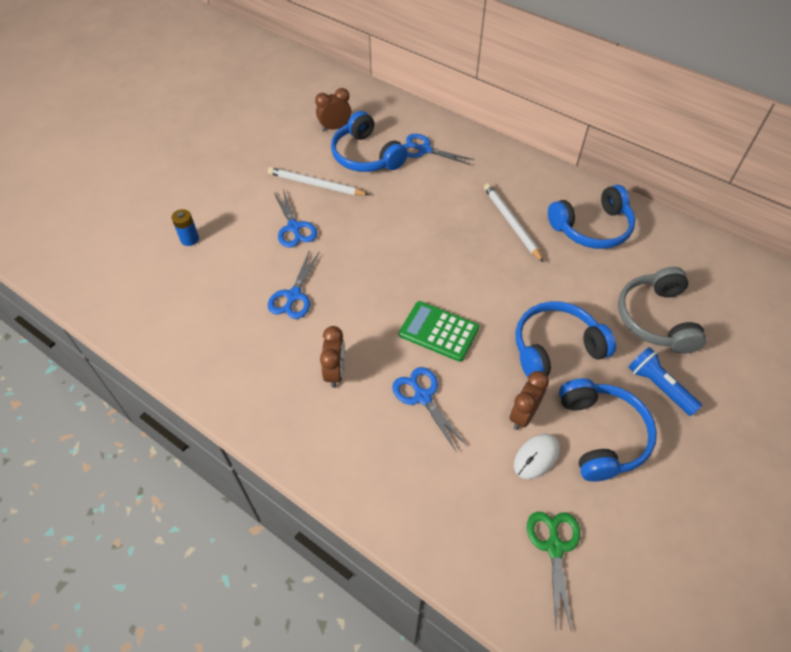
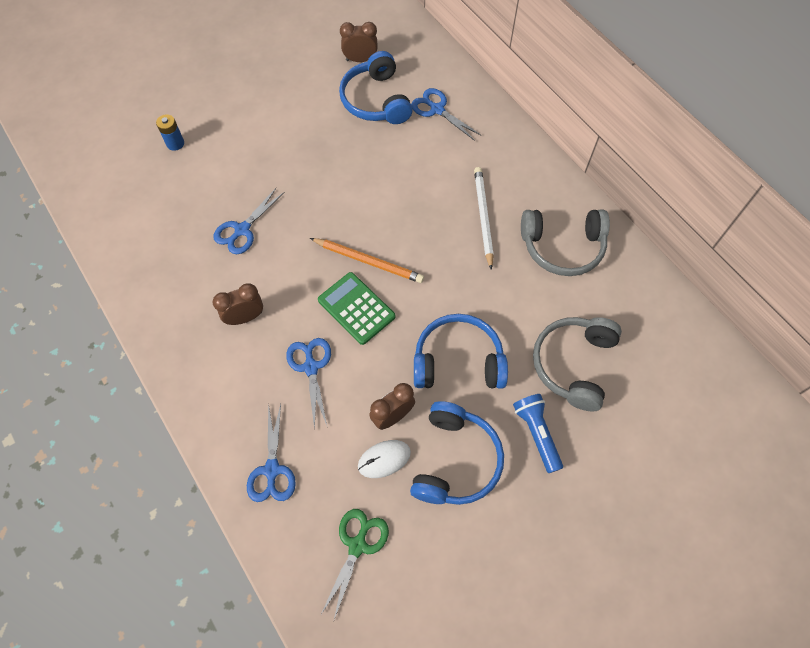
camera: 20 degrees right, 10 degrees up
(294, 228) = (273, 159): blue scissors -> blue scissors (272, 470)
(316, 184) = (313, 119): white pencil -> none
(335, 372) = (245, 317): brown clock -> brown clock turned 135 degrees counterclockwise
(429, 288) = (368, 261): none -> orange pencil
(592, 228) = (562, 247): blue headphones -> grey headphones

